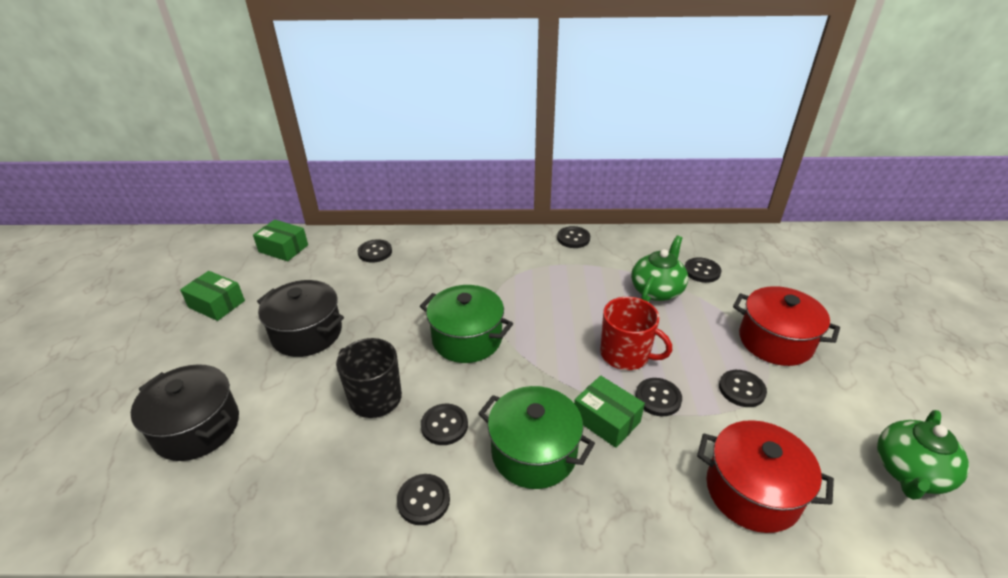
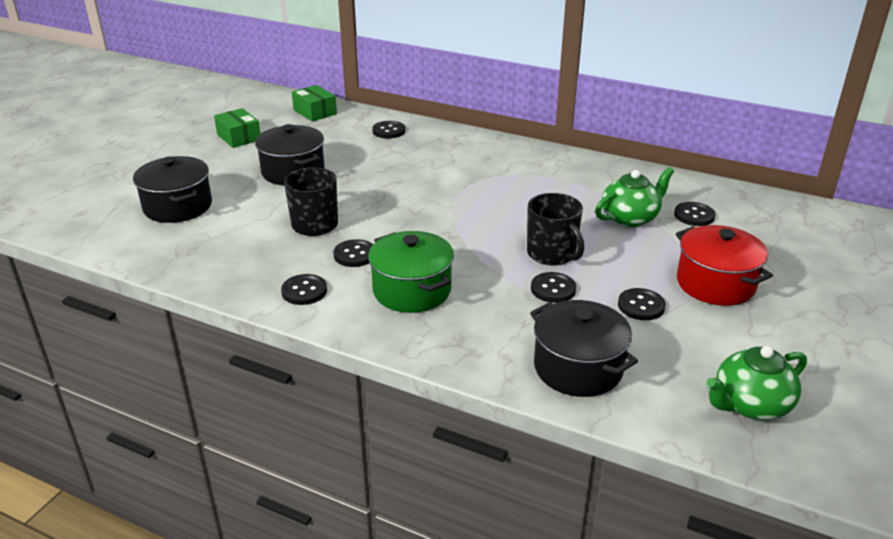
camera: 25 degrees right, 5 degrees down
(467, 339) = (419, 207): green pot -> none
(573, 238) = (583, 161): black button -> none
(606, 420) = (492, 289): green box -> none
(626, 354) = (552, 254): red mug -> black mug
(752, 491) = (578, 368): red pot -> black pot

